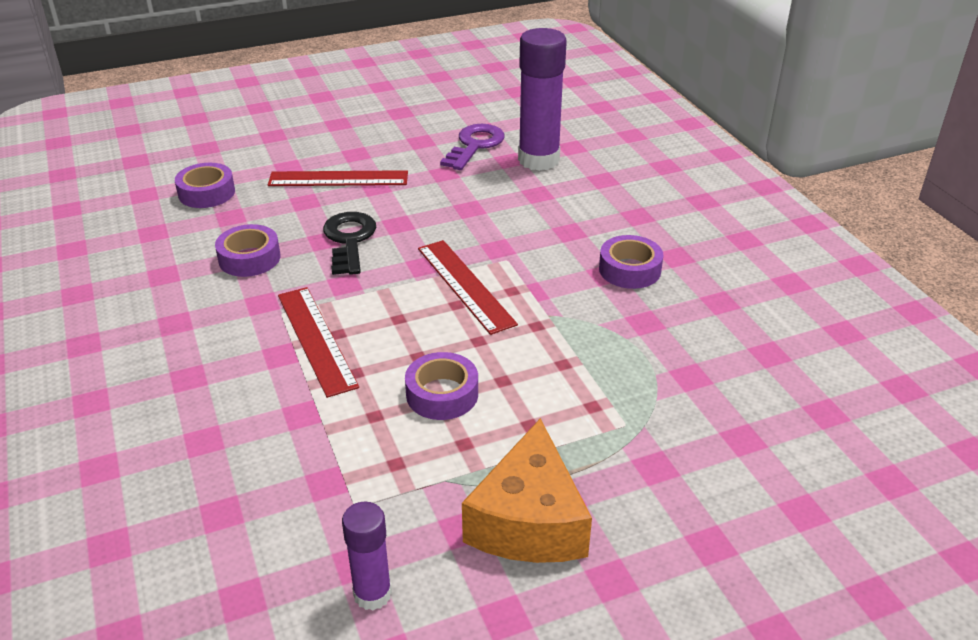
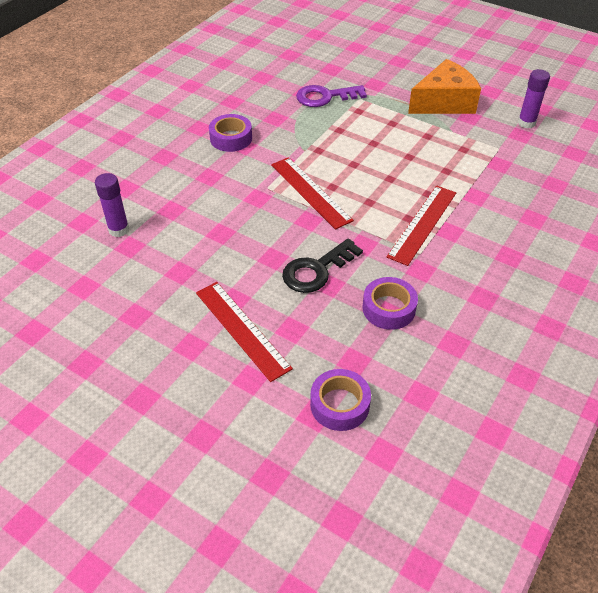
camera: 125 degrees left, 10 degrees up
(442, 394) = (406, 157): purple tape -> none
(465, 285) = (310, 192): red ruler -> red ruler turned 60 degrees counterclockwise
(475, 145) = (119, 276): purple key -> purple key (325, 97)
(538, 160) = (119, 230): purple glue stick -> purple glue stick, size x0.55

